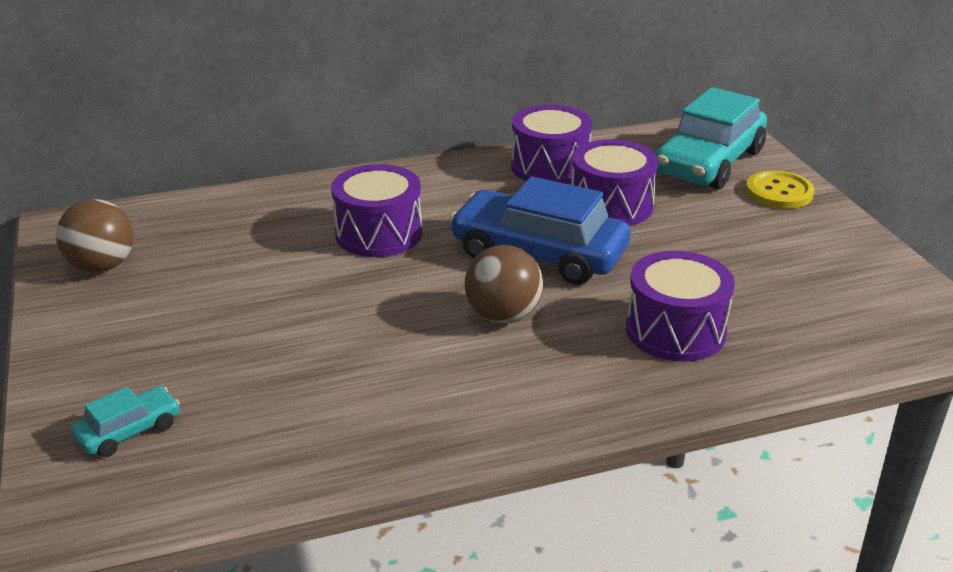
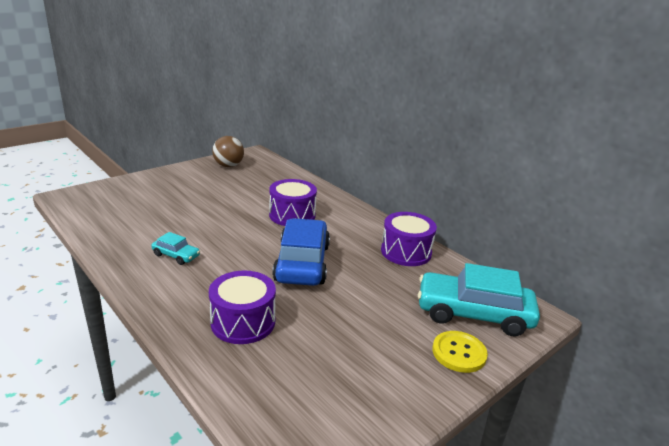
camera: 65 degrees right, 5 degrees down
(129, 431) = (118, 195): turquoise car -> turquoise car (176, 255)
(503, 316) = (233, 261): brown ball -> none
(611, 206) = (376, 280): purple drum -> none

